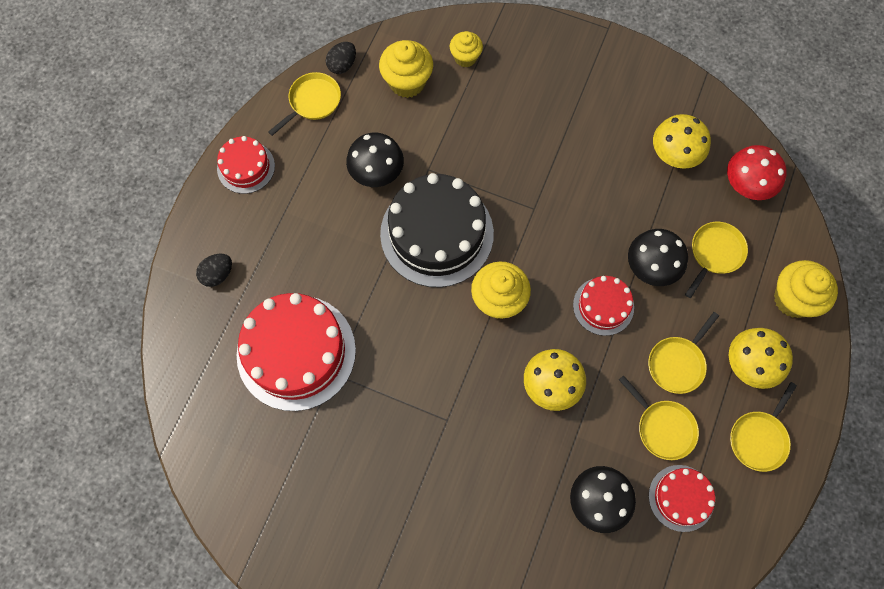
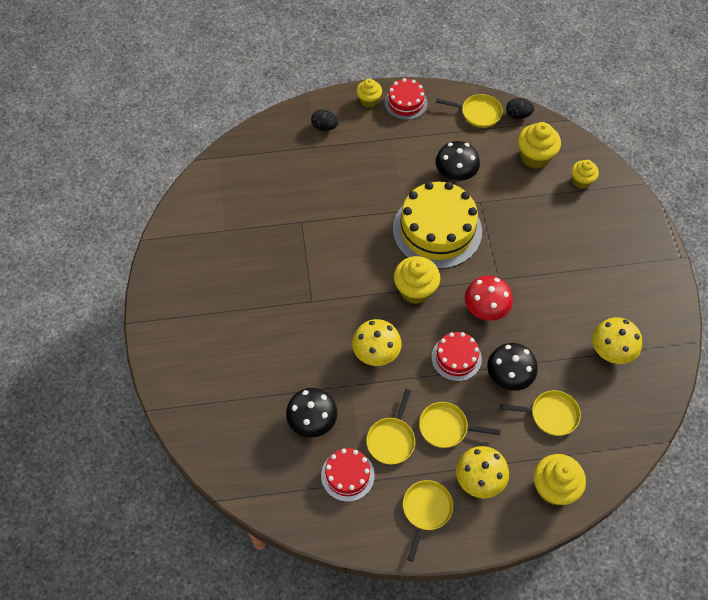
camera: 60 degrees right, 10 degrees down
(215, 204) = (369, 101): none -> yellow cupcake
(296, 352) = (302, 194): red cake -> none
(437, 233) = (437, 230): black cake -> yellow cake
(747, 184) = (625, 413): red mushroom -> red mushroom (486, 308)
(759, 438) = (426, 511): yellow pan -> yellow pan turned 105 degrees clockwise

